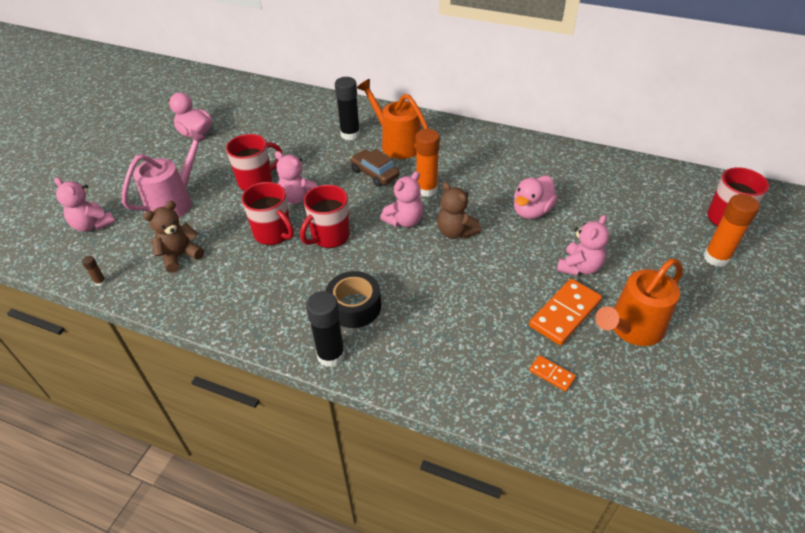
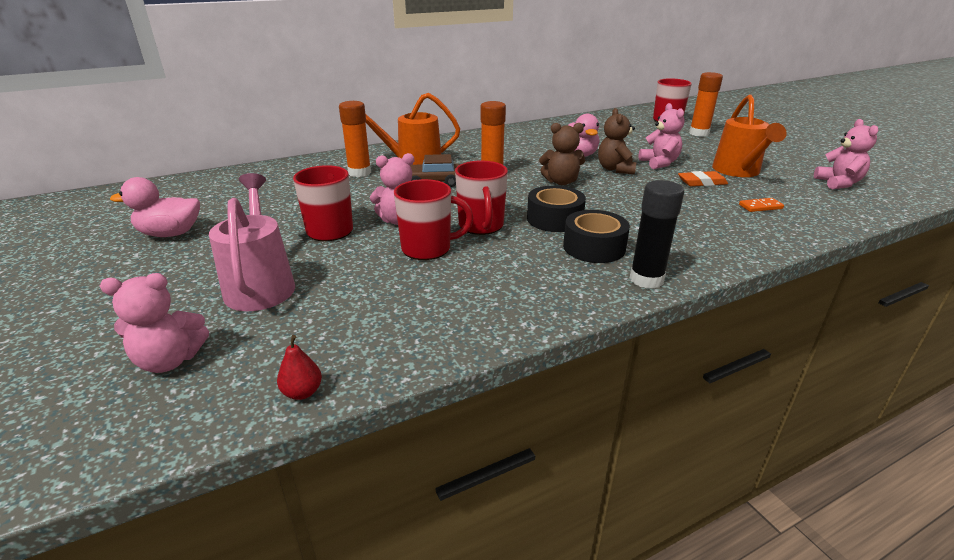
camera: 50 degrees left, 15 degrees down
(100, 282) = (302, 392): brown glue stick -> red pear
(180, 256) = (363, 313): brown teddy bear -> brown teddy bear (615, 169)
(350, 134) = (359, 173): black glue stick -> orange glue stick
(380, 264) = (554, 219): none -> black tape
(404, 221) = (515, 192): pink teddy bear -> pink teddy bear (838, 183)
(565, 314) = (702, 182): orange domino -> orange eraser

